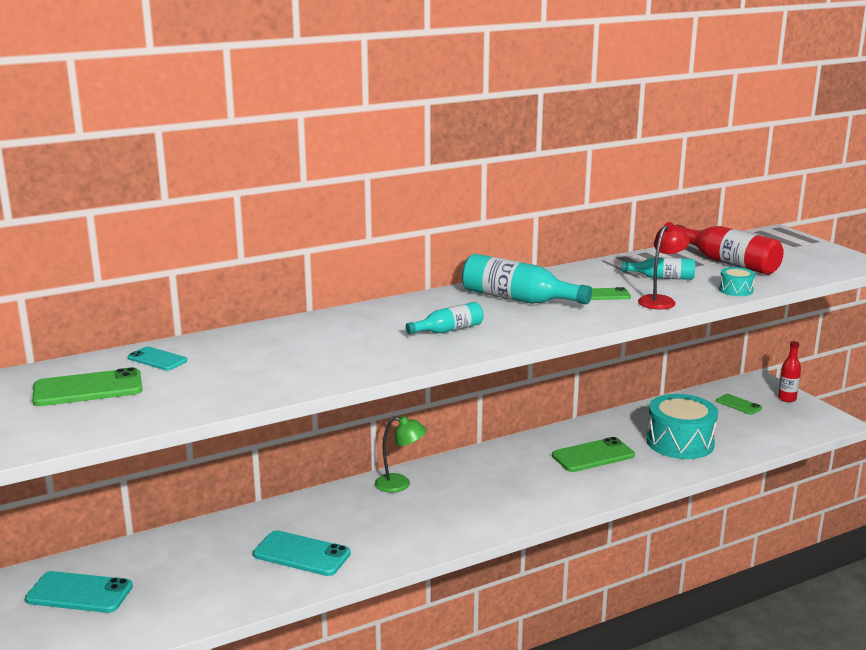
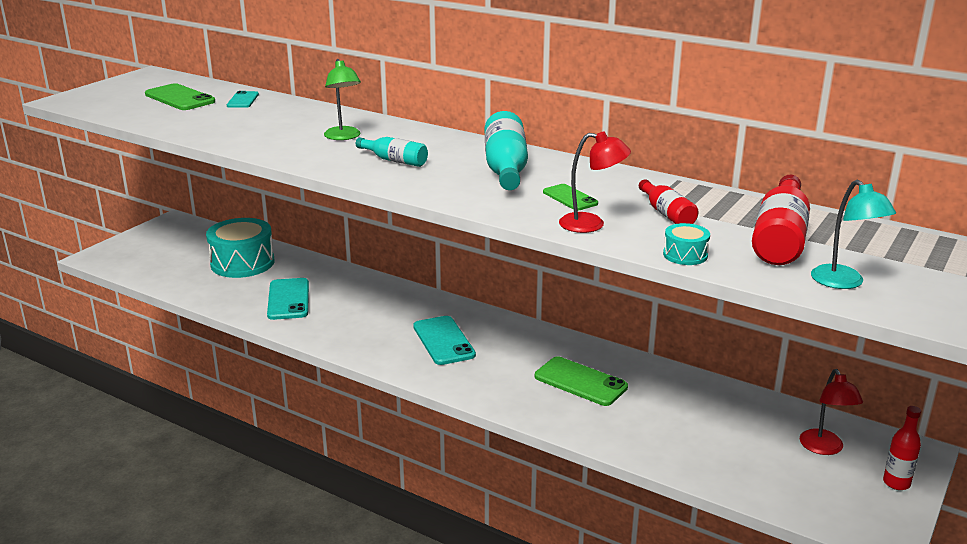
camera: 60 degrees right, 5 degrees up
(79, 593) = (189, 247): turquoise phone -> turquoise phone (443, 341)
(400, 484) = (425, 305): green lamp -> green lamp (344, 137)
(662, 278) = (667, 214): turquoise bottle -> red bottle
(680, 442) = (673, 427): turquoise drum -> turquoise drum (242, 263)
(738, 404) = (824, 448): green phone -> red lamp
(805, 267) = (844, 283): none -> turquoise lamp

